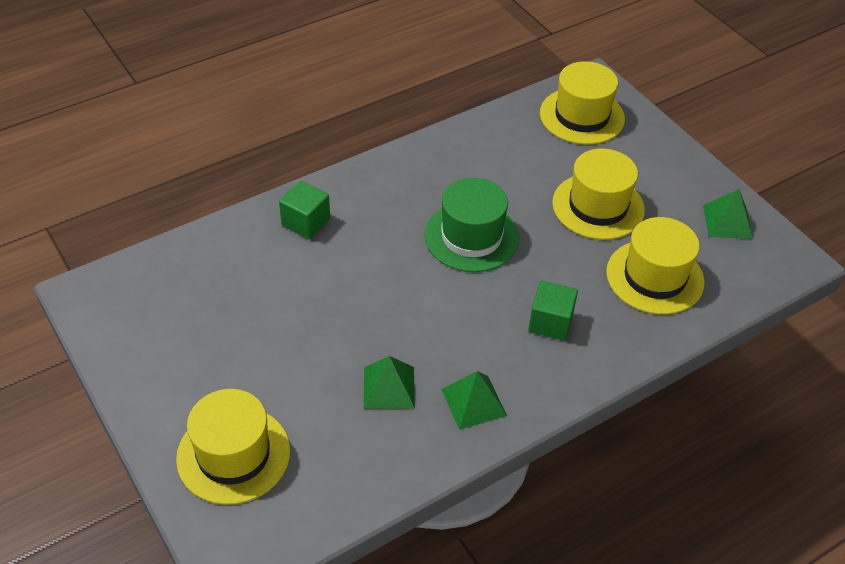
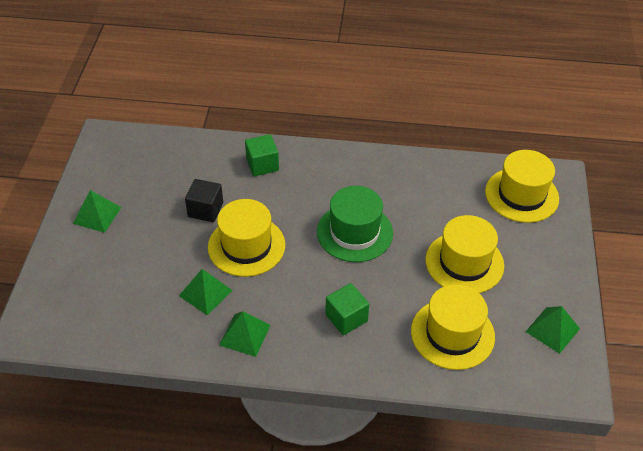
camera: 40 degrees right, 0 degrees up
(174, 383) = (97, 215): none -> green pyramid
(233, 454) = (85, 275): yellow hat -> yellow hat (246, 246)
(295, 303) = (205, 210): none -> black cube

